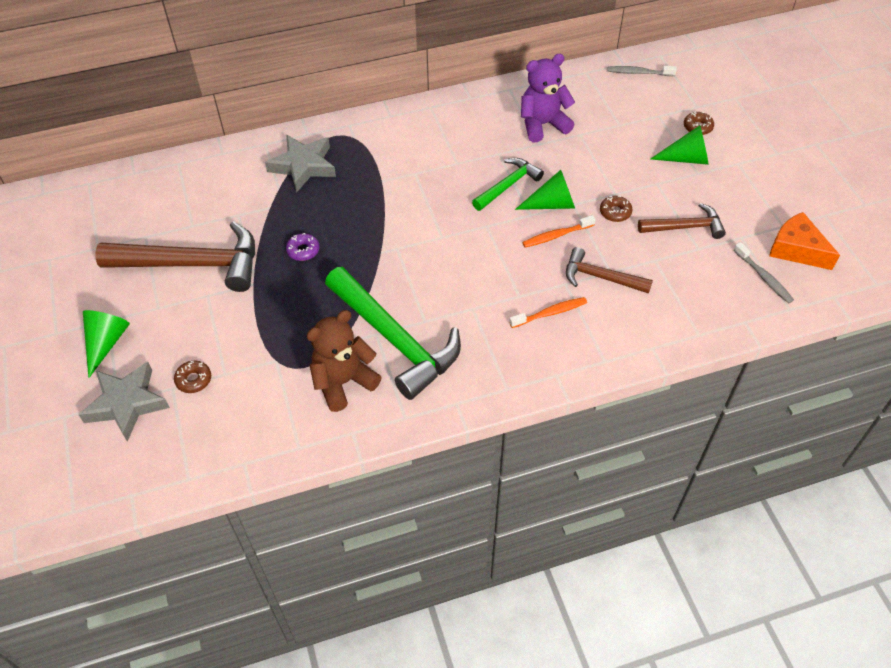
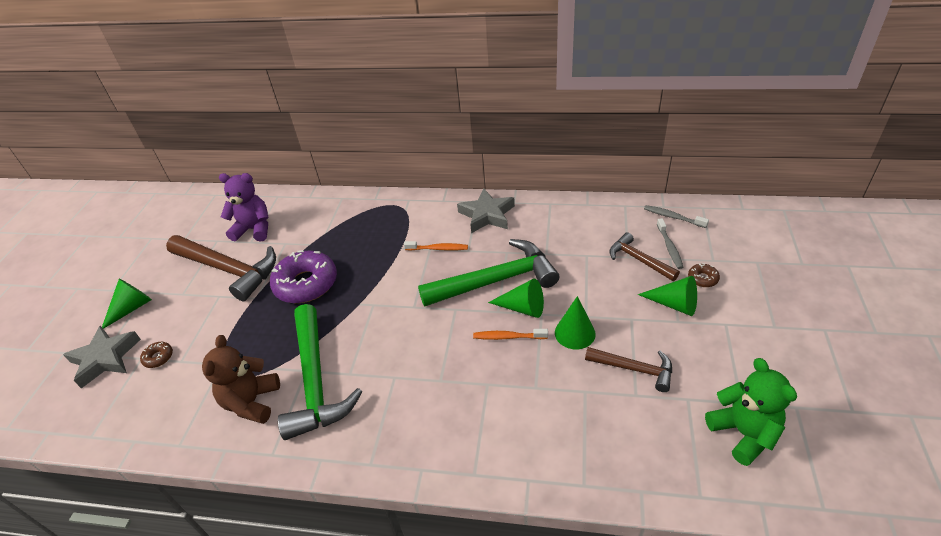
camera: 30 degrees right, 10 degrees down
(303, 166) = (354, 221): grey star -> grey star (487, 215)
(303, 250) = (306, 284): purple donut -> purple donut, size x2.36
(343, 382) = (252, 402): brown teddy bear -> brown teddy bear turned 75 degrees counterclockwise
(508, 185) = (496, 280): green hammer -> green hammer, size x1.83
(542, 124) = (559, 238): purple teddy bear -> purple teddy bear (254, 229)
(550, 313) = (455, 406): orange toothbrush -> orange toothbrush (438, 249)
(600, 277) = (522, 389): brown hammer -> brown hammer (638, 260)
(615, 212) = (575, 333): brown donut -> green cone
(764, 277) = (689, 450): grey toothbrush -> grey toothbrush (669, 247)
(796, 249) = (743, 433): orange cheese -> green teddy bear

